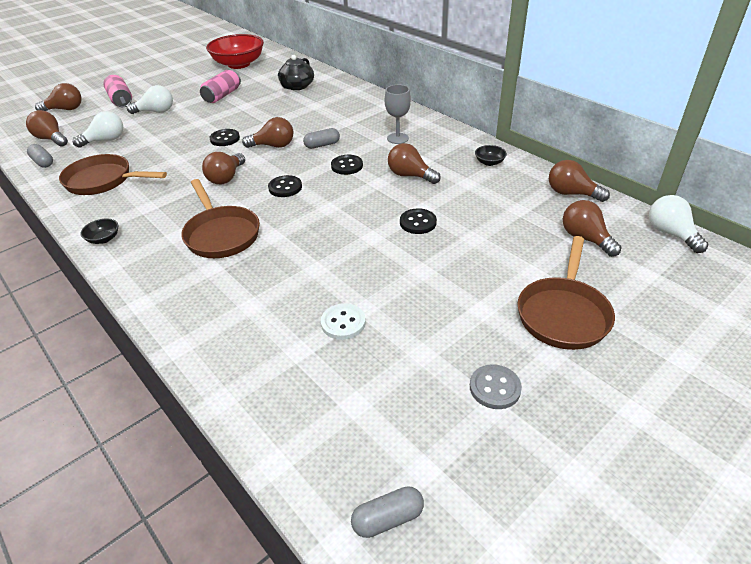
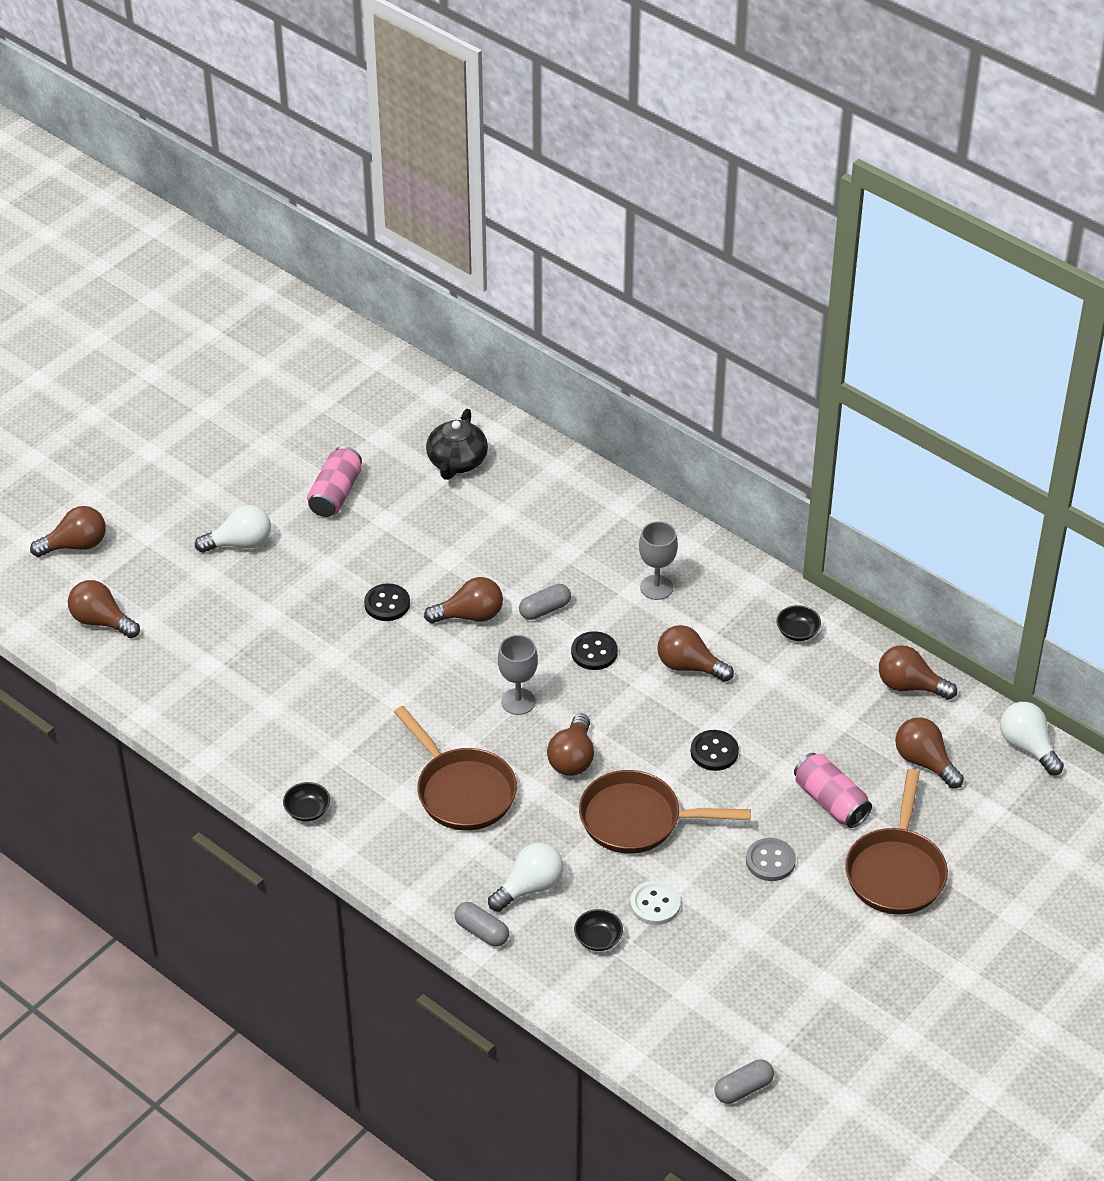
camera: 10 degrees left, 5 degrees up
(43, 162) = (124, 674): grey capsule -> grey capsule (481, 932)
(103, 181) = (243, 706): brown pan -> brown pan (637, 820)
(105, 140) = (194, 619): white light bulb -> white light bulb (529, 887)
(121, 100) = (161, 516): pink can -> pink can (830, 801)
(226, 178) = (425, 688): brown light bulb -> brown light bulb (572, 758)
(239, 64) = (326, 398): red bowl -> none
(284, 347) = (598, 939): none -> black bowl
(285, 187) = (518, 701): black button -> grey goblet
(495, 388) = (827, 963): grey button -> grey button (770, 861)

